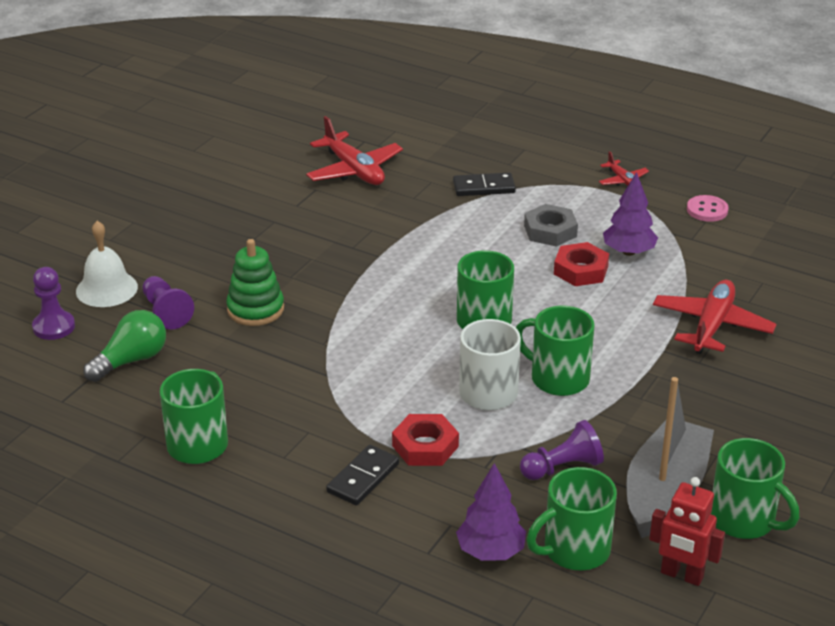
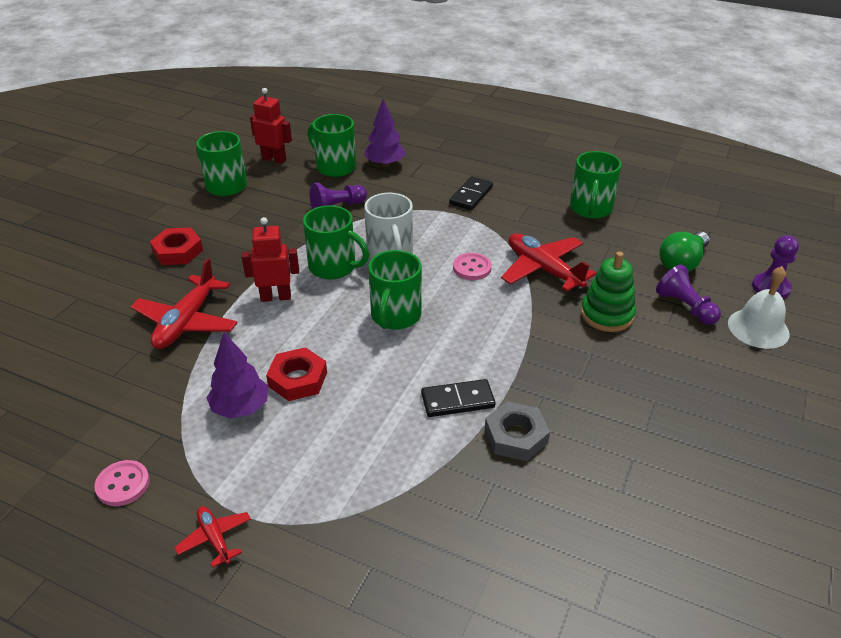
camera: 175 degrees right, 5 degrees up
(354, 170) = (586, 534): red plane -> red plane (543, 269)
(388, 368) = (472, 268): none -> pink button
(425, 446) = (433, 215): red nut -> red nut (178, 251)
(484, 187) = (405, 510): black domino -> black domino (457, 401)
(550, 231) = (324, 434): grey nut -> grey nut (516, 436)
(574, 550) = (335, 167): green mug -> green mug turned 105 degrees counterclockwise
(621, 347) = (276, 297): none -> red robot
(665, 491) = (270, 198): grey boat -> none

